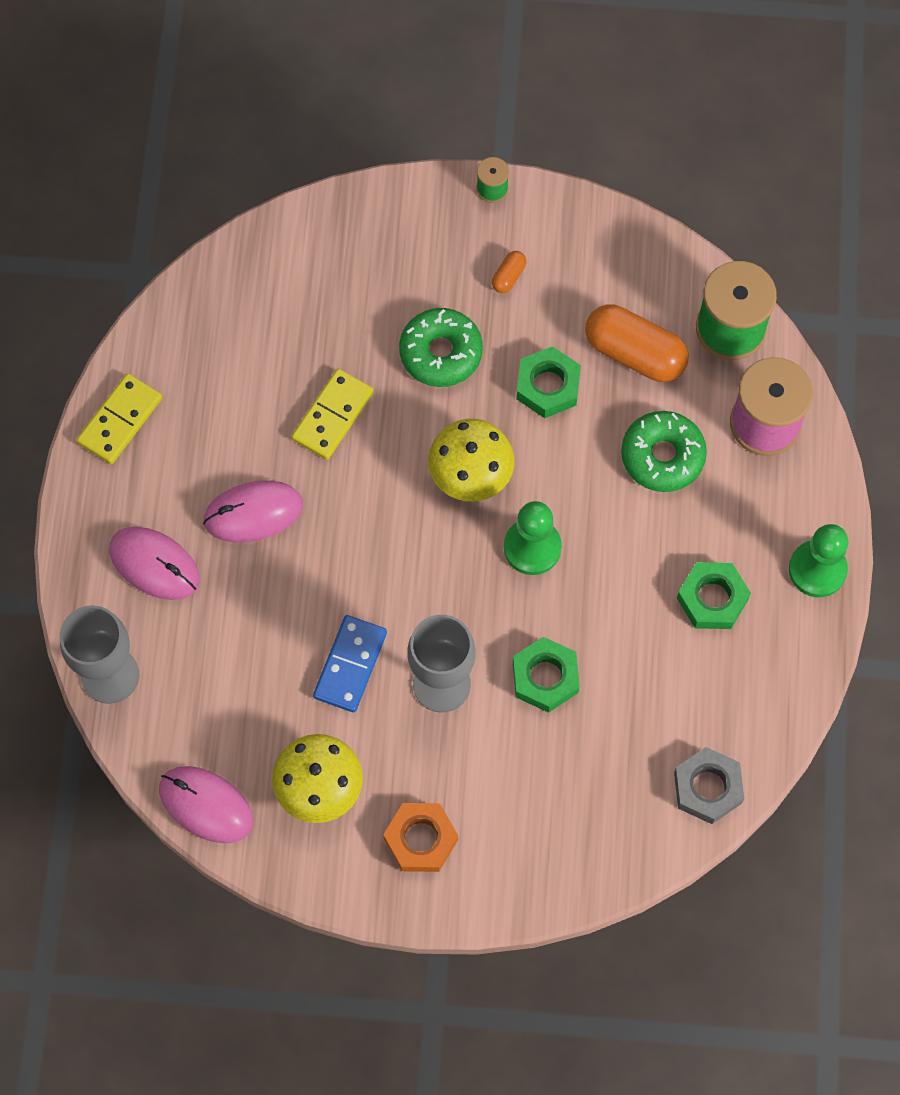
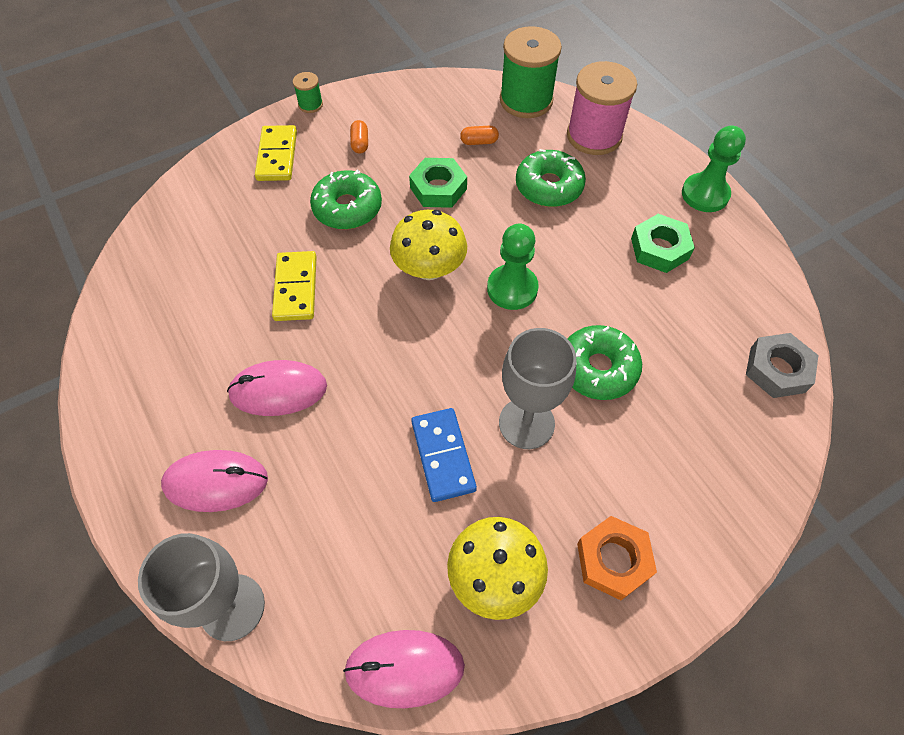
camera: 35 degrees left, 10 degrees down
(120, 420) = (115, 388): yellow domino -> yellow domino (277, 156)
(253, 513) = (278, 390): pink mouse -> pink mouse turned 45 degrees clockwise
(545, 677) = (597, 368): green nut -> green donut
(634, 353) = (479, 142): orange capsule -> orange capsule, size x0.44

